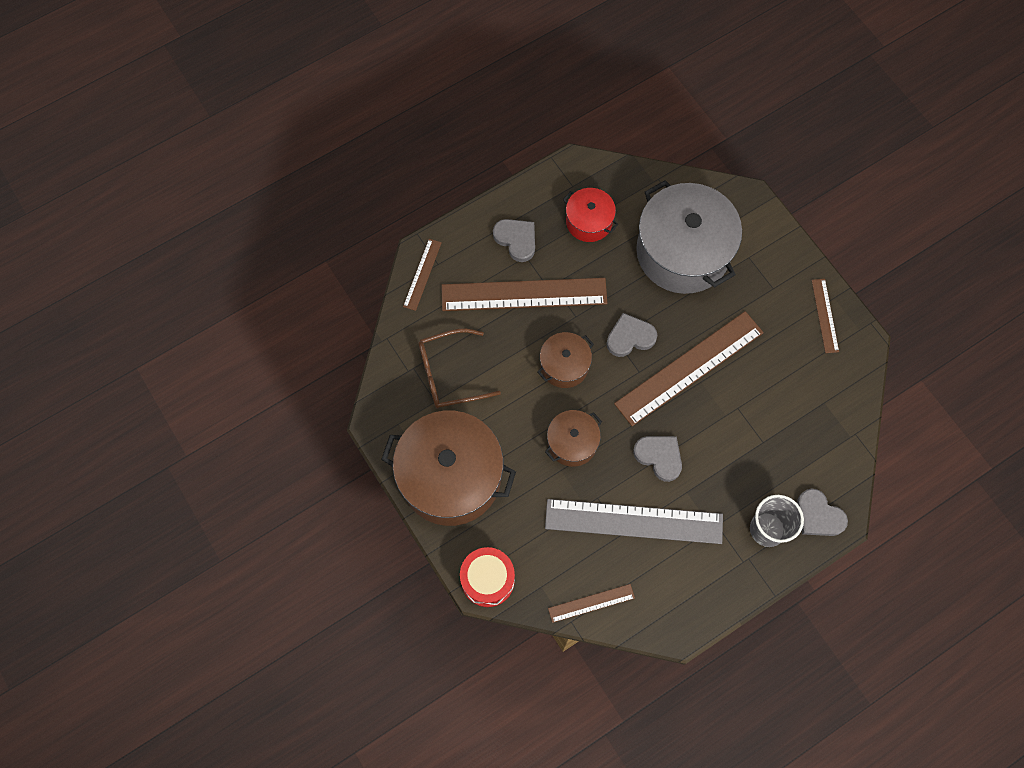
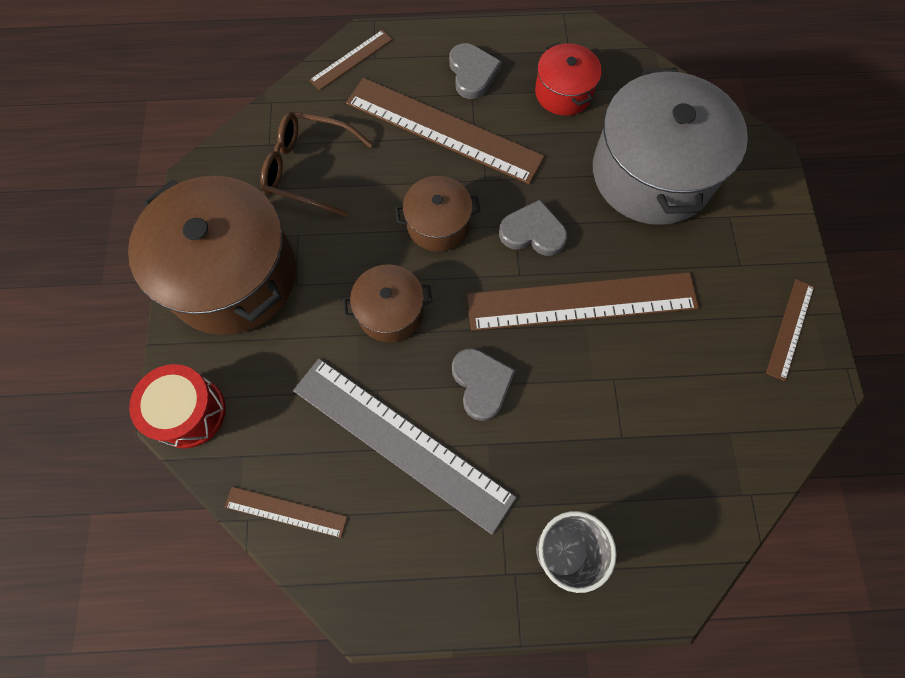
camera: 30 degrees right, 0 degrees up
(818, 515) = (641, 573): grey heart -> none

